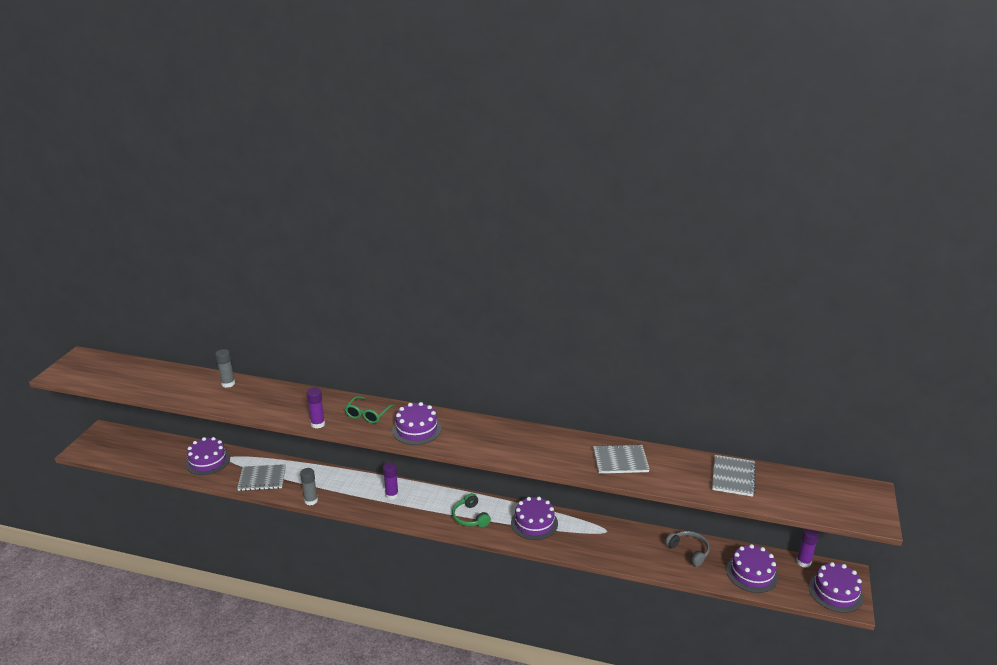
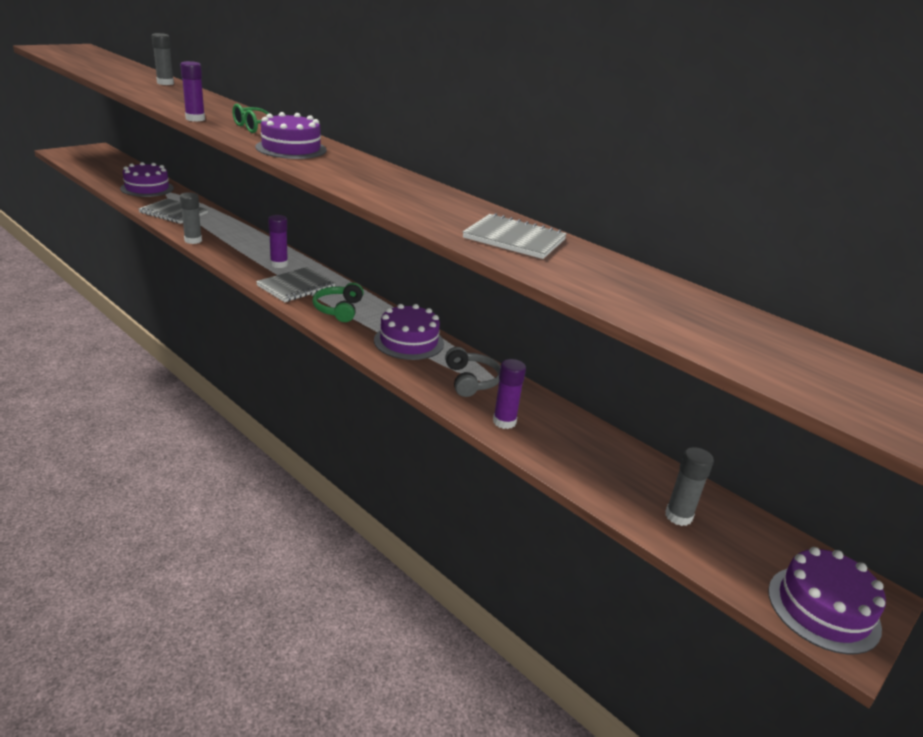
camera: 25 degrees right, 0 degrees up
(689, 551) = (596, 449): grey headphones -> grey headphones (471, 380)
(733, 477) = (684, 307): grey notebook -> grey notebook (296, 286)
(752, 573) = (678, 516): purple cake -> grey glue stick
(803, 562) = (791, 542): purple glue stick -> purple glue stick (504, 422)

